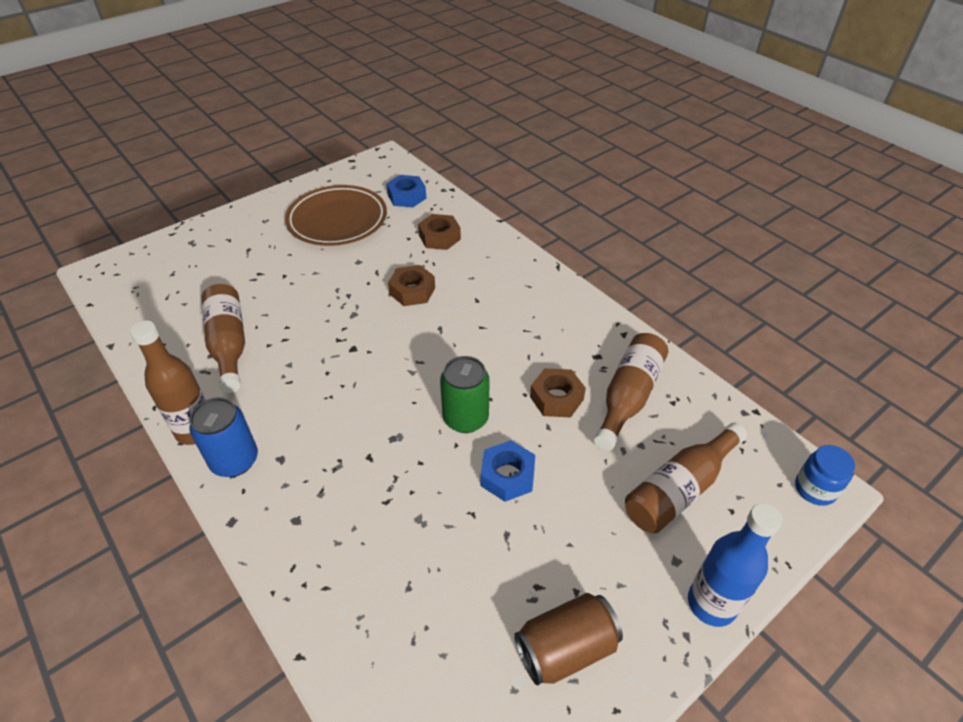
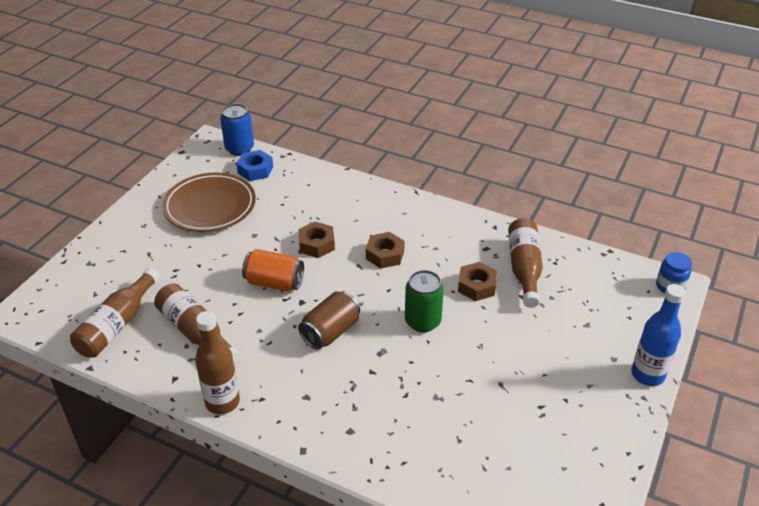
camera: 25 degrees left, 5 degrees down
(235, 460) = (272, 411): blue can -> blue can (239, 149)
(341, 318) = (274, 283): none -> orange can
(439, 237) = (308, 196): brown nut -> brown nut (385, 255)
(507, 476) = (477, 348): blue nut -> none
(565, 648) = (579, 433): brown can -> brown can (330, 332)
(679, 489) = (591, 316): brown bottle -> brown bottle (117, 325)

